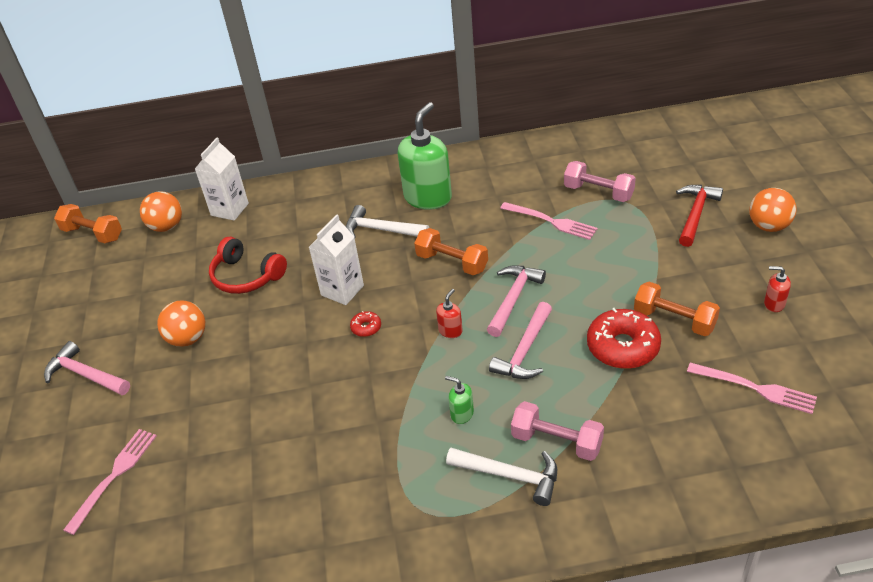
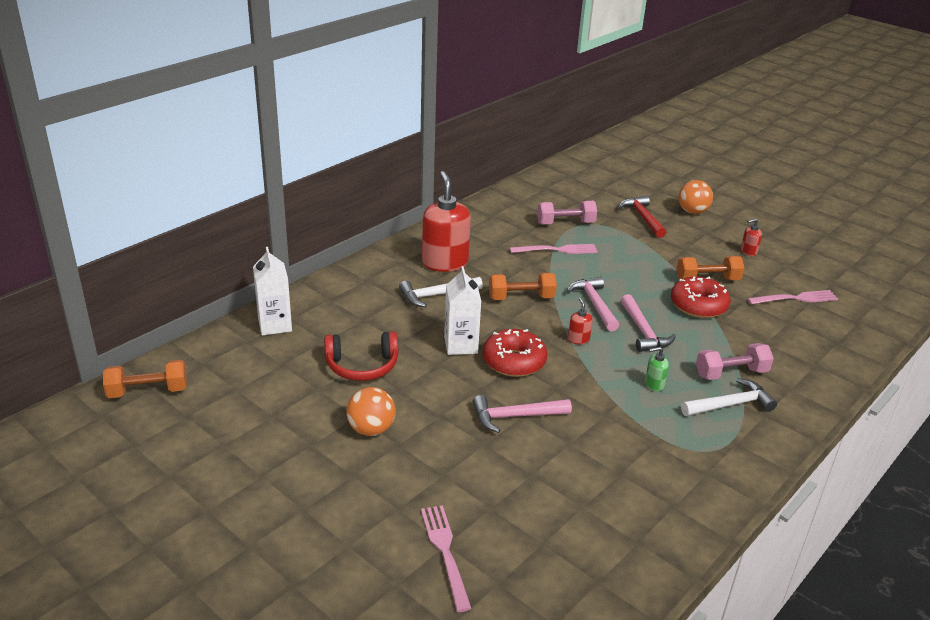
camera: 45 degrees left, 10 degrees down
(85, 375) = (306, 497): pink hammer -> pink hammer (515, 416)
(166, 227) = (226, 358): orange ball -> none
(366, 327) = (514, 361): red donut -> red donut, size x2.20
(428, 197) = (445, 263): green soap dispenser -> red soap dispenser

